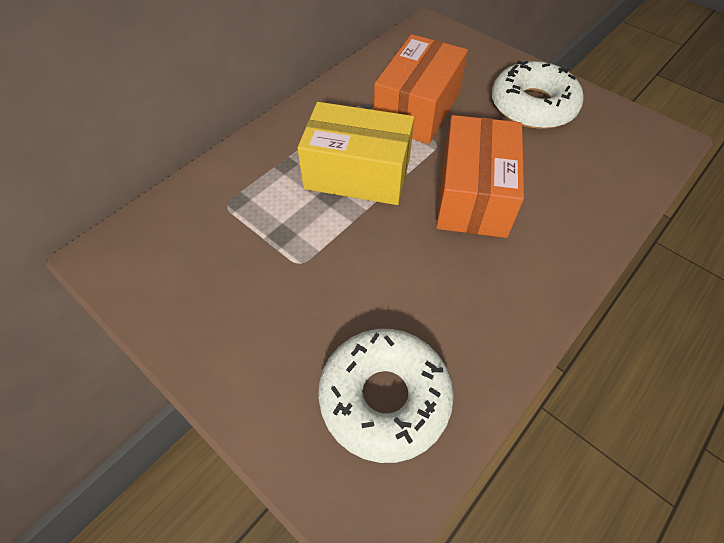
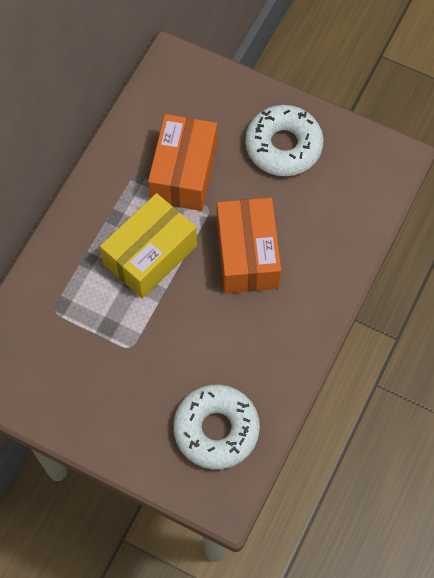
camera: 15 degrees left, 10 degrees up
(357, 173) = (150, 255): yellow box -> yellow box turned 45 degrees counterclockwise

